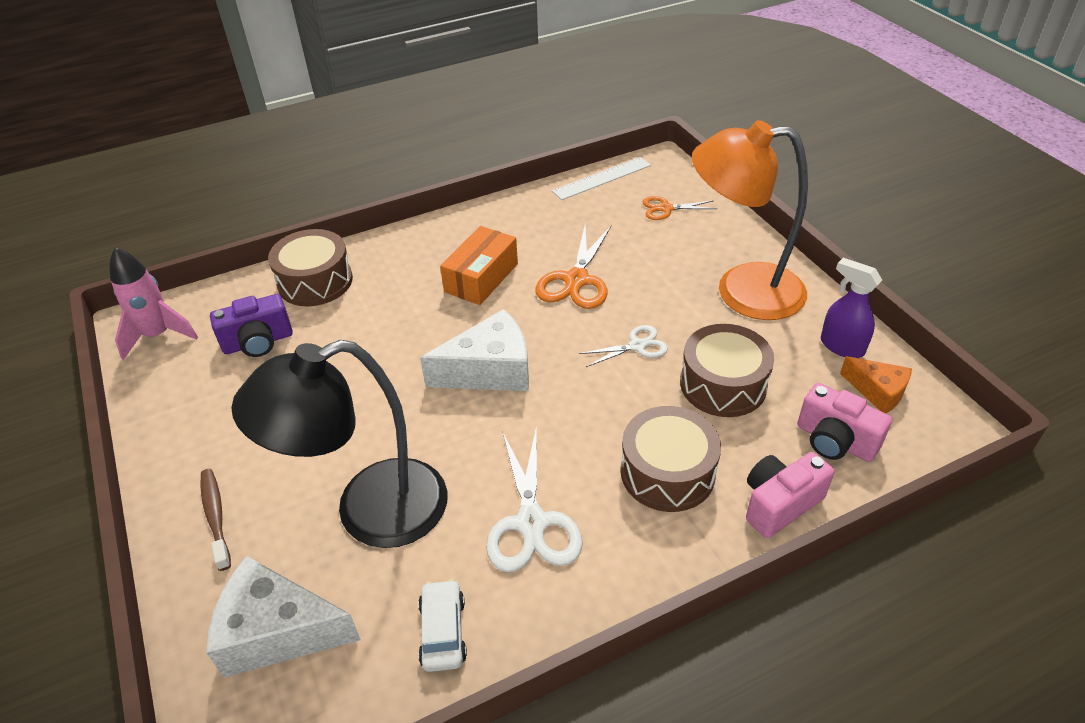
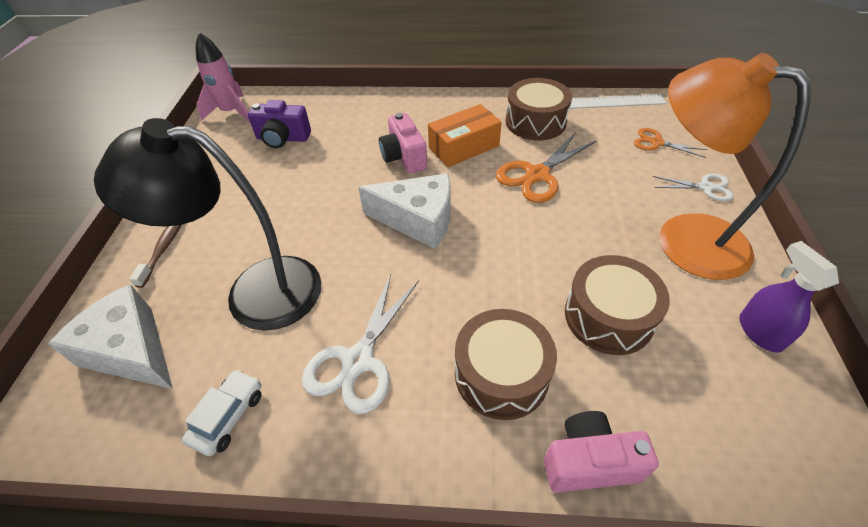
camera: 30 degrees right, 5 degrees up
(315, 281) = (349, 110): brown drum -> brown drum (535, 122)
(637, 346) = (551, 248): white scissors -> white scissors (705, 187)
(835, 441) = (691, 426): pink camera -> pink camera (404, 157)
(878, 392) = (774, 397): orange cheese -> none

